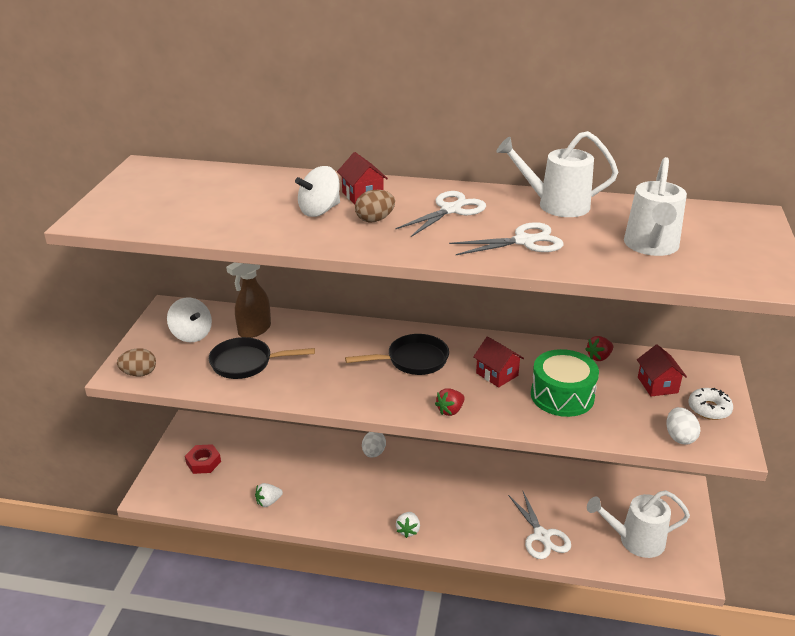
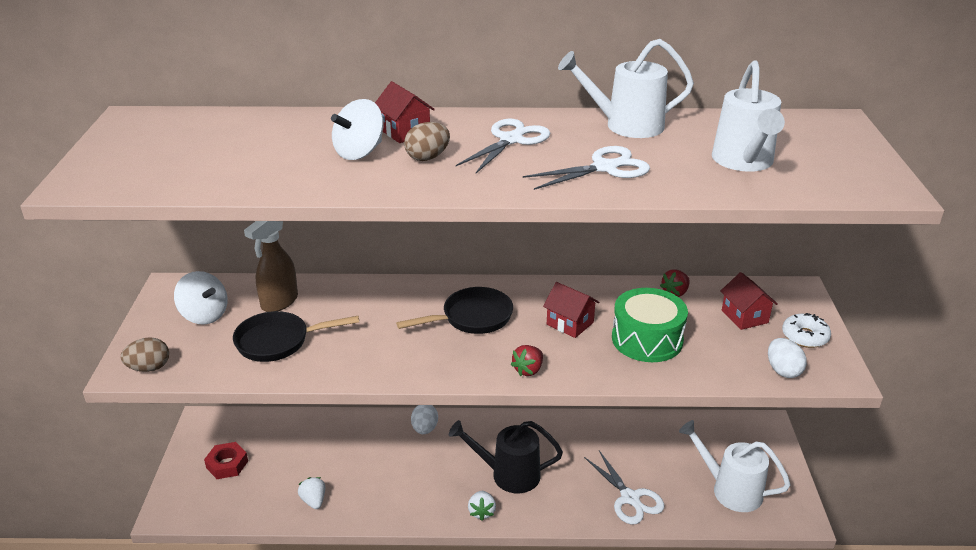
camera: 10 degrees left, 0 degrees up
(268, 502) = (314, 501): white strawberry -> white strawberry turned 105 degrees clockwise
(437, 501) = (508, 474): none -> black watering can
(635, 540) = (729, 490): white watering can -> white watering can turned 45 degrees clockwise

